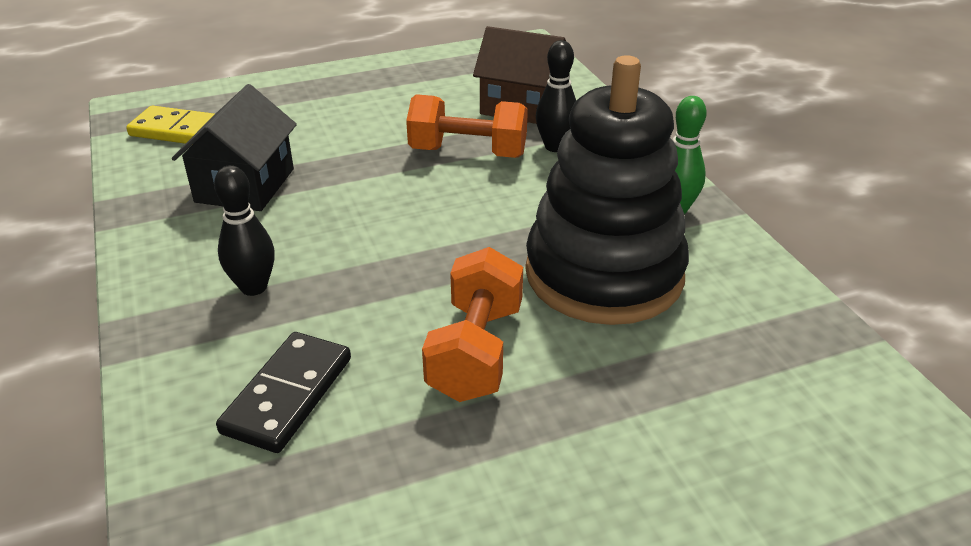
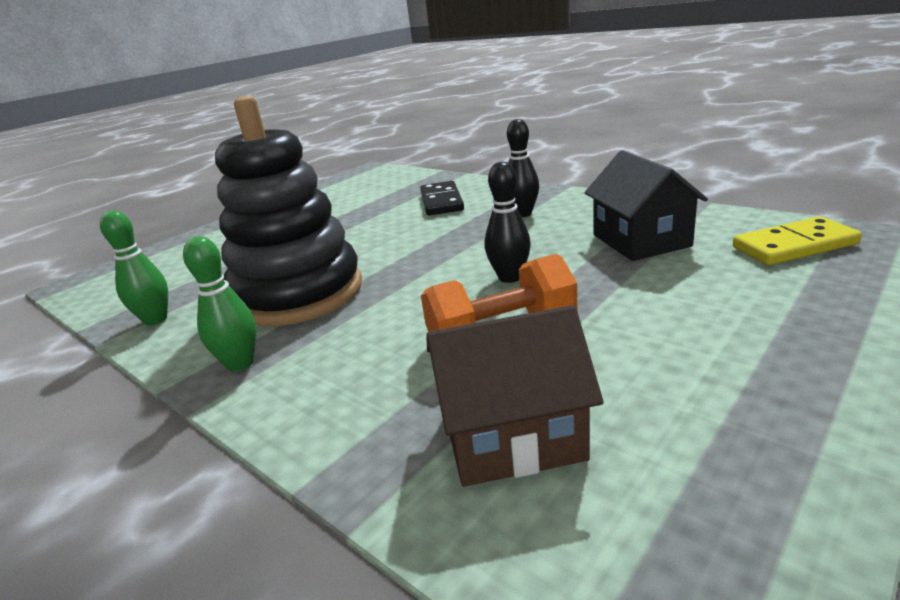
camera: 155 degrees right, 10 degrees down
(476, 351) = (362, 238): orange dumbbell -> none
(555, 147) = (409, 384): black bowling pin -> black bowling pin (510, 277)
(778, 309) = (156, 320): none -> green bowling pin

